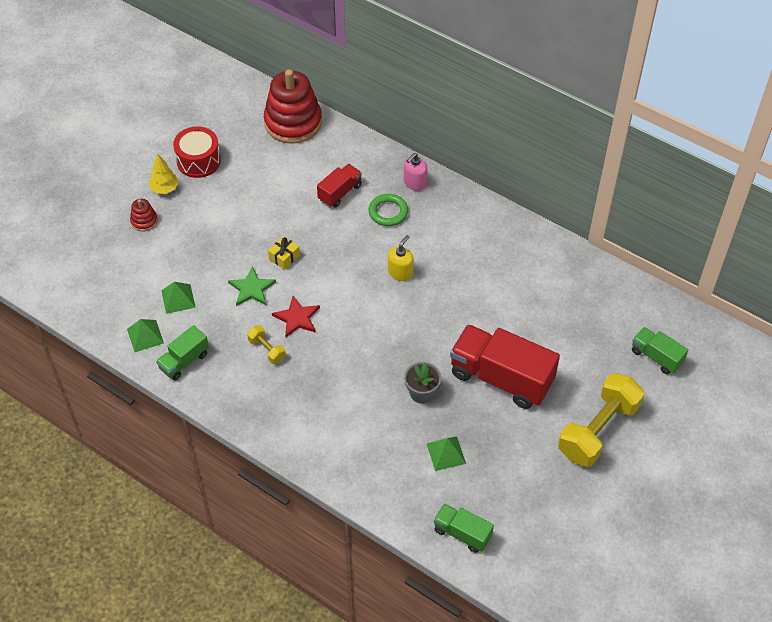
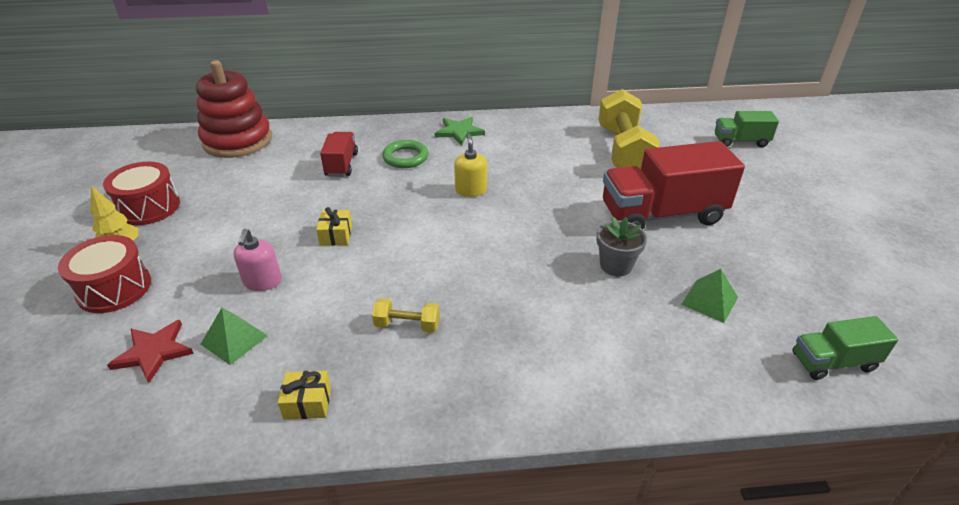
camera: 40 degrees left, 15 degrees down
(144, 221) = (114, 288): red stacking toy -> red drum
(145, 336) = (219, 408): green pyramid -> none
(184, 361) = (307, 403): green truck -> yellow gift
(252, 289) = (326, 280): green star -> green star (459, 132)
(297, 318) = (409, 277): red star -> red star (154, 352)
(415, 183) = (406, 131): pink soap dispenser -> pink soap dispenser (262, 282)
(598, 430) = (785, 205): yellow dumbbell -> yellow dumbbell (623, 151)

